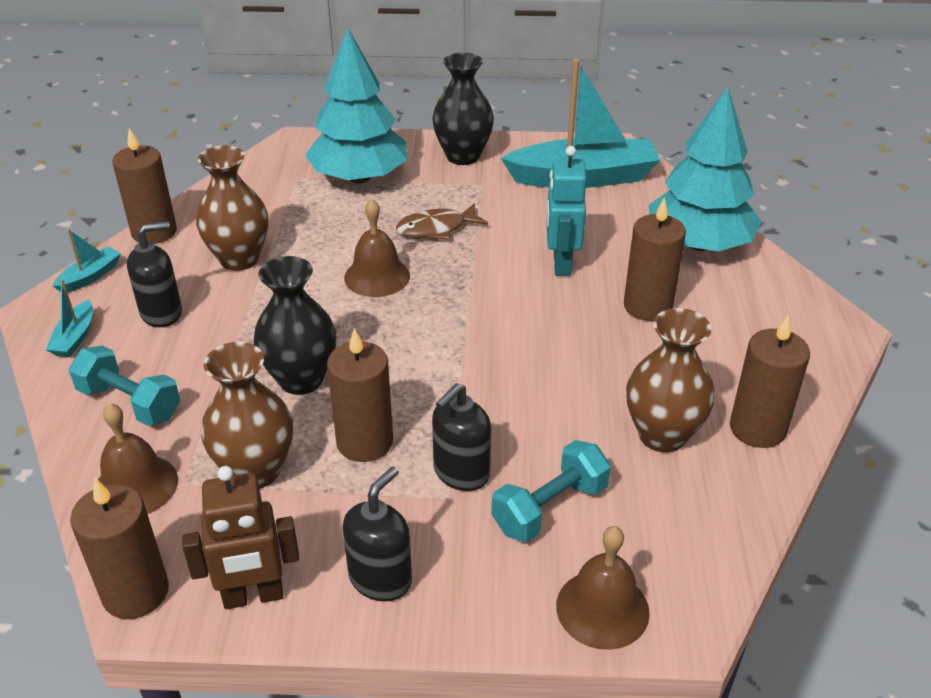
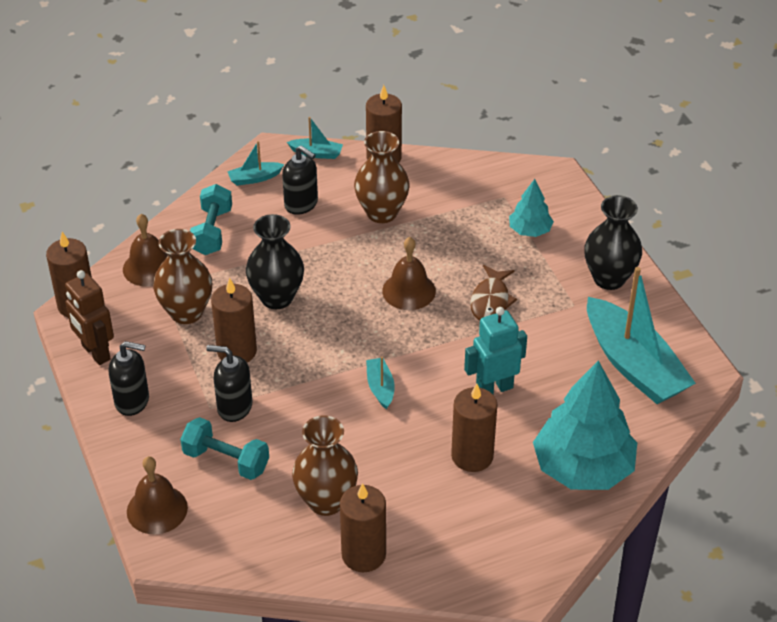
camera: 65 degrees right, 5 degrees up
(359, 177) = (530, 230): turquoise tree -> turquoise tree, size x0.50
(436, 229) = (491, 300): brown fish -> brown fish turned 120 degrees counterclockwise
(509, 340) = (380, 388): none -> turquoise boat

